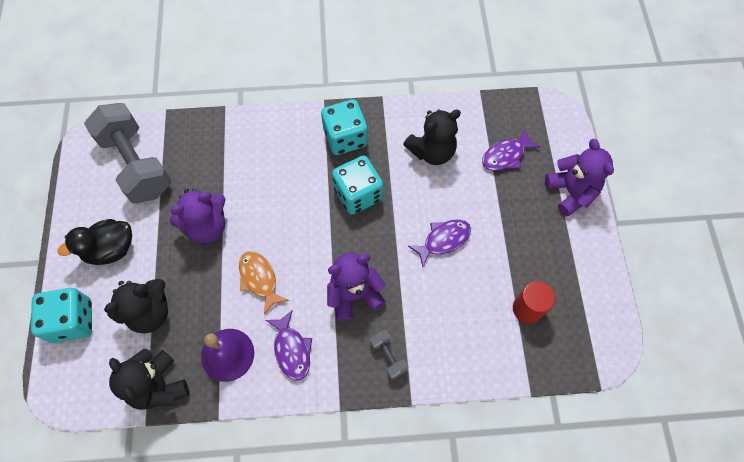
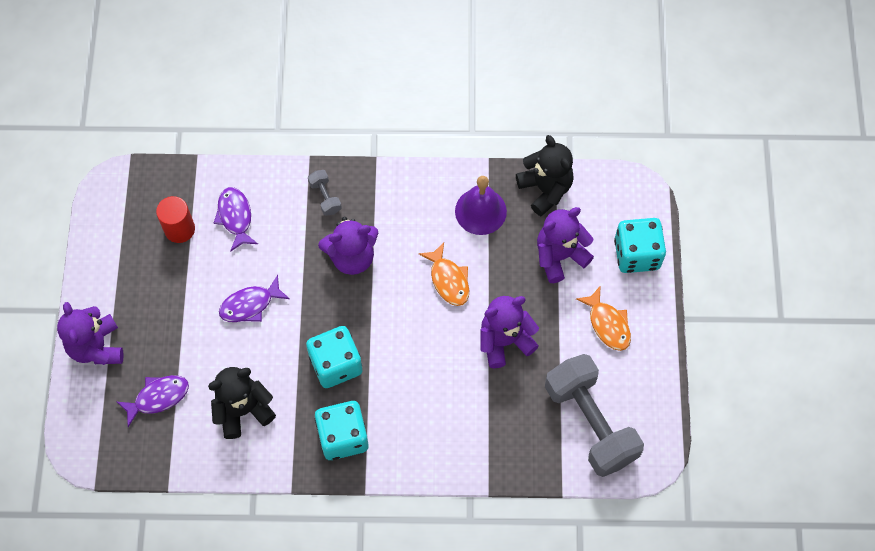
camera: 175 degrees left, 0 degrees up
(111, 249) = (607, 324): black duck -> orange fish
(150, 312) = (559, 256): black teddy bear -> purple teddy bear
(292, 350) = (418, 210): purple fish -> purple fish (235, 217)

